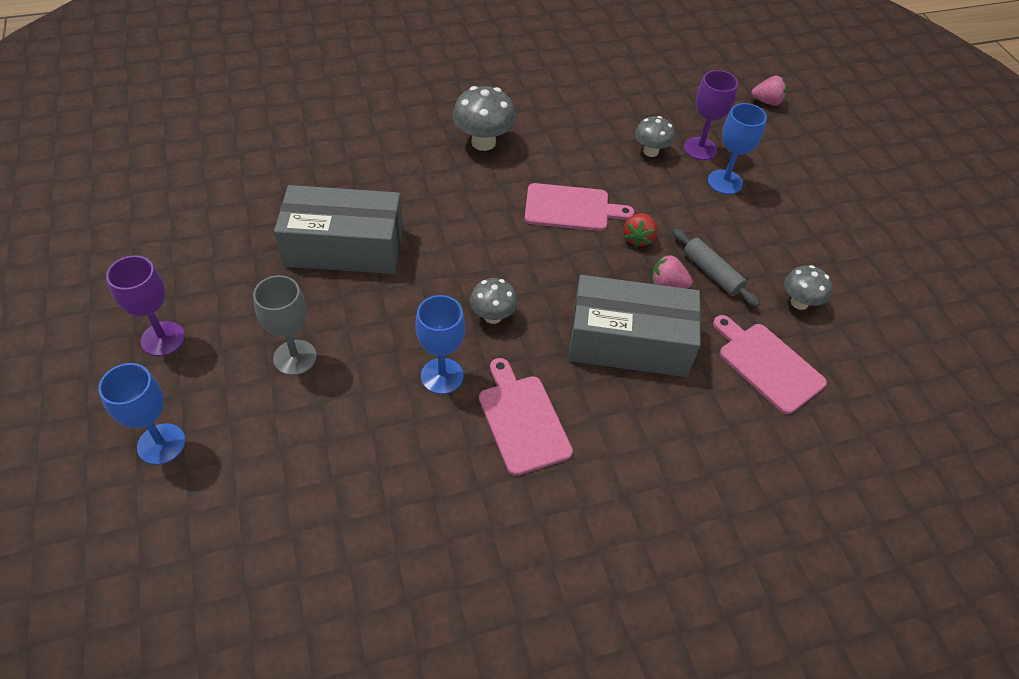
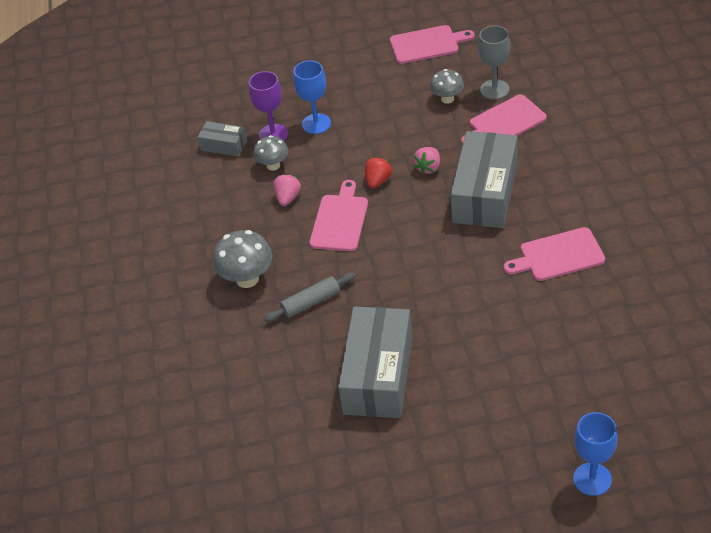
camera: 75 degrees left, 5 degrees down
(163, 339) = (484, 498): purple goblet -> none
(295, 357) = (503, 399): grey goblet -> grey goblet (494, 89)
(442, 376) = (519, 303): blue goblet -> none
(493, 316) = (459, 272): grey mushroom -> none
(638, 238) = (378, 181): red strawberry -> red strawberry turned 90 degrees counterclockwise
(675, 113) = (224, 145): none -> grey box
(712, 273) = (417, 141): grey rolling pin -> grey rolling pin (311, 302)
(767, 102) = (217, 86): pink strawberry -> pink strawberry (288, 198)
(901, 280) = (427, 44): none -> pink cutting board

